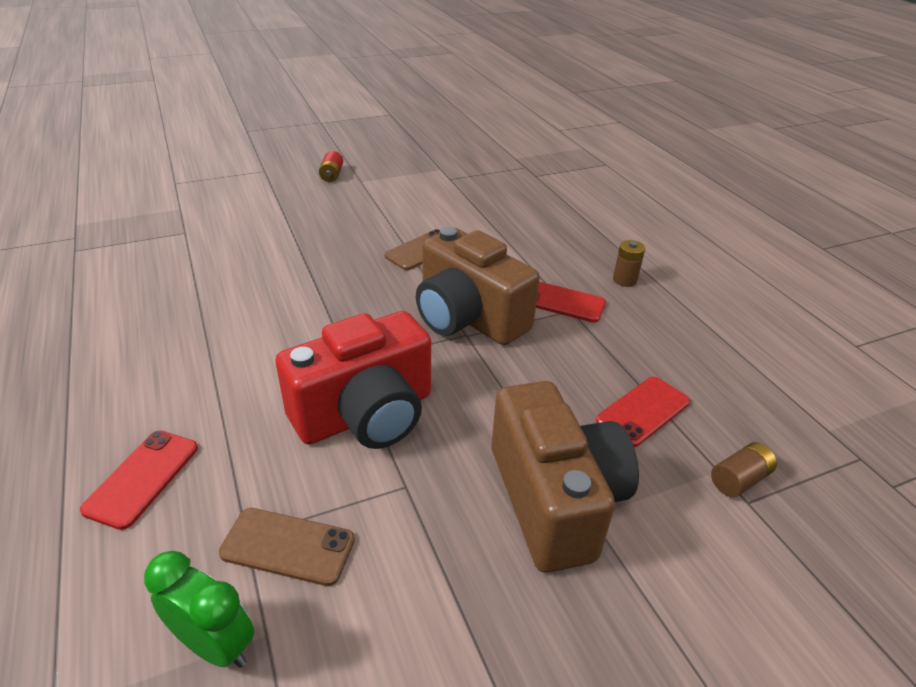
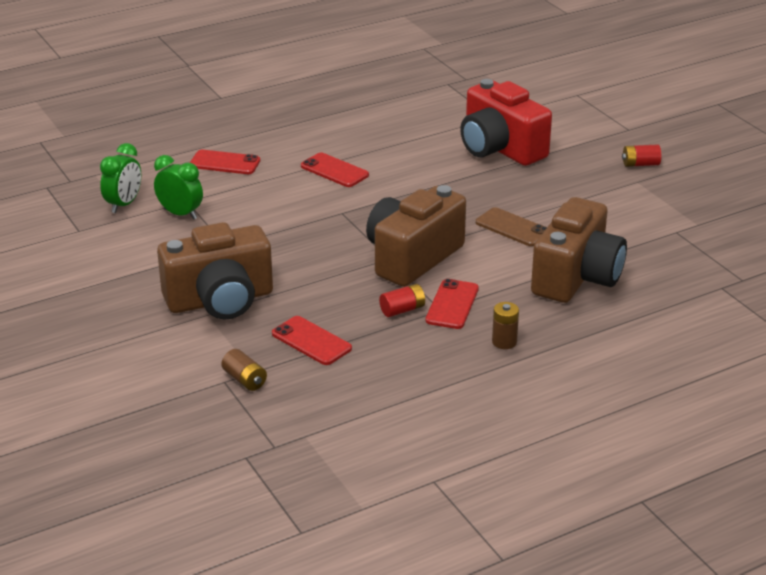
camera: 85 degrees right, 5 degrees down
(238, 359) = (334, 171): none -> red phone
(288, 546) = (180, 214): brown phone -> green clock
(366, 414) = (288, 225): red camera -> red camera (500, 149)
(516, 230) = (576, 277): none -> brown camera
(573, 335) = (402, 310): none -> red battery

